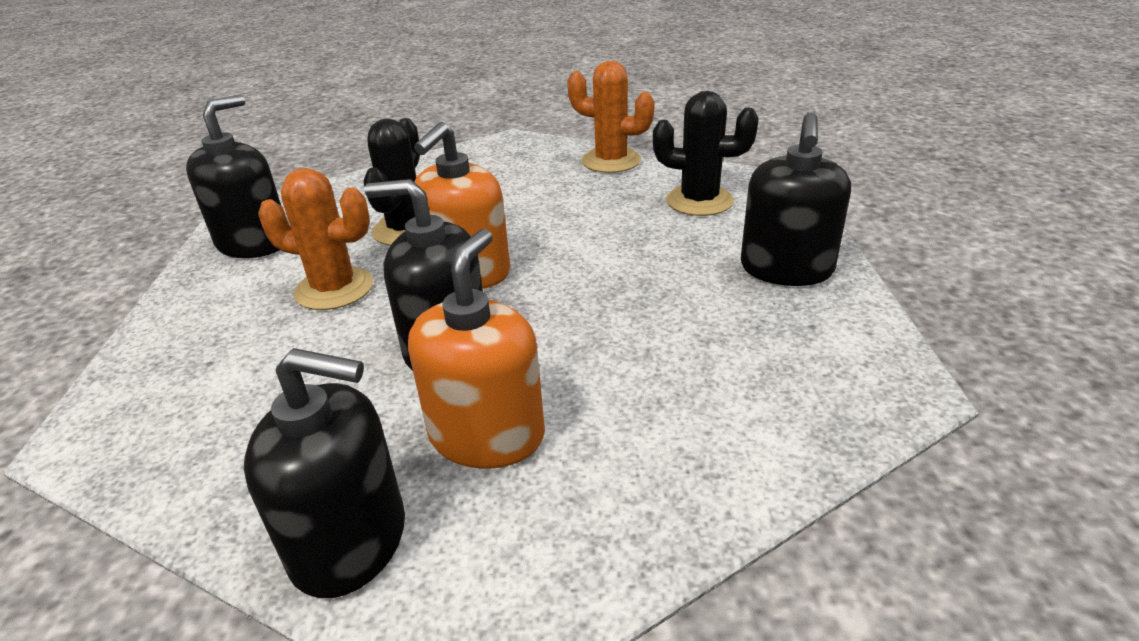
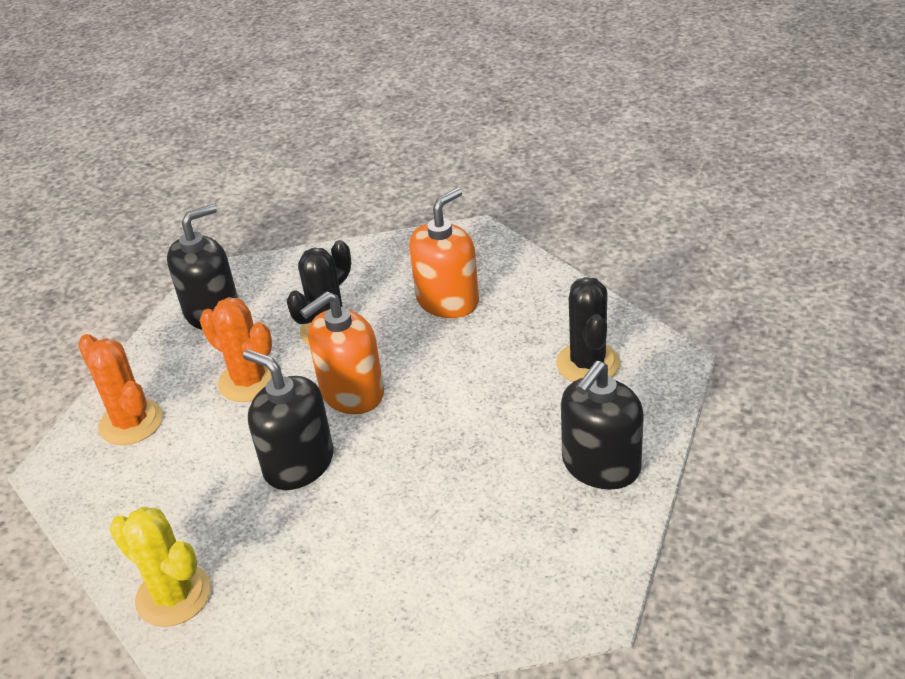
camera: 25 degrees right, 5 degrees up
(350, 541) = (173, 595): black soap dispenser -> yellow cactus
(487, 435) = (287, 547): orange soap dispenser -> orange soap dispenser (447, 301)
(611, 161) = (546, 288): orange cactus -> orange cactus (131, 422)
(699, 201) = (588, 364): black cactus -> black cactus turned 45 degrees clockwise

